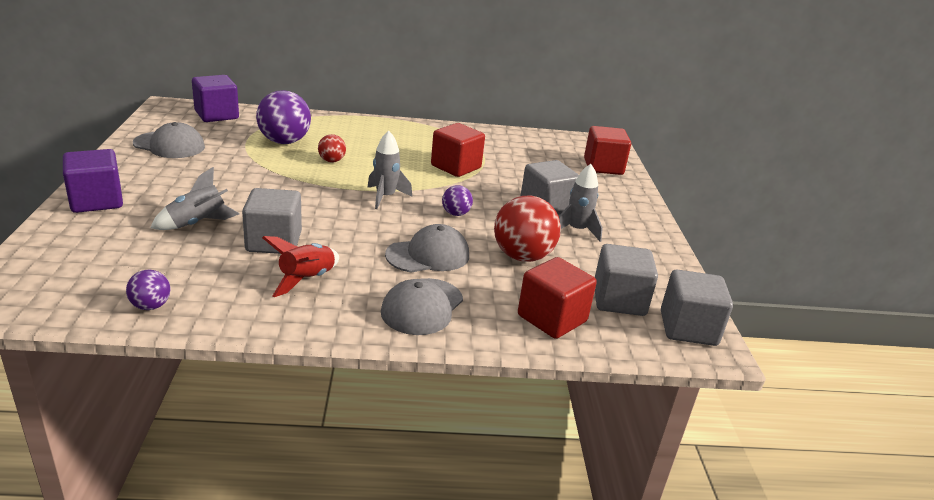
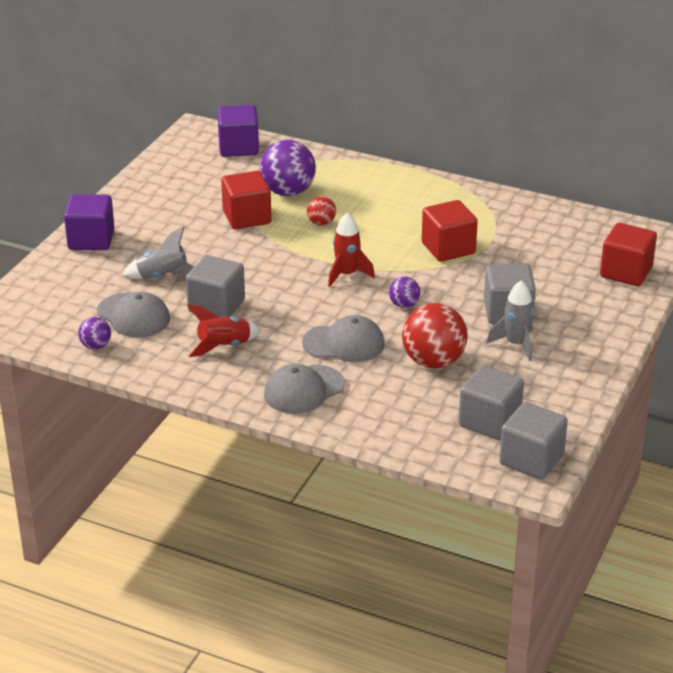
camera: 30 degrees right, 5 degrees up
(169, 145) = (176, 183): grey cap -> grey cap (133, 316)
(385, 197) = (347, 275): grey rocket -> red rocket
(552, 318) = (409, 424): red cube -> red cube (247, 217)

